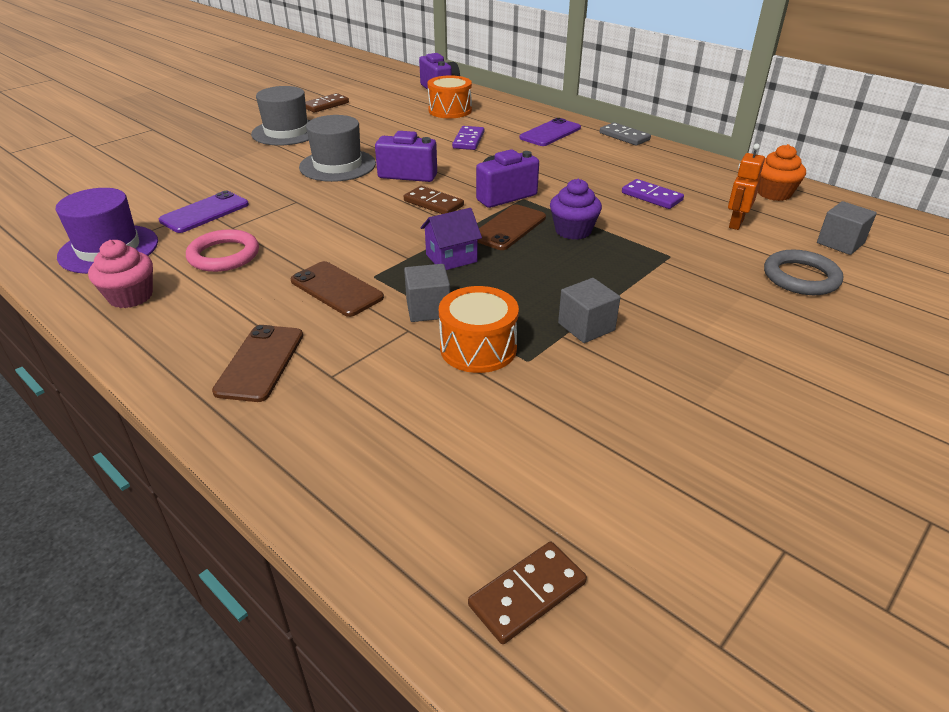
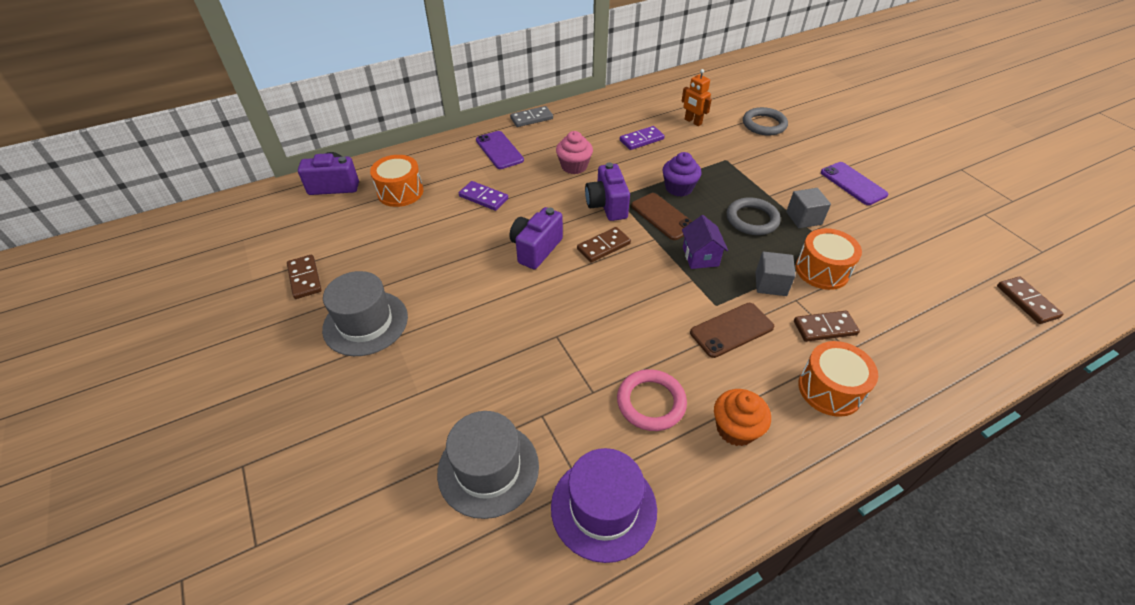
camera: 70 degrees left, 10 degrees up
(131, 296) = (711, 483): pink cupcake -> pink cupcake (574, 166)
(205, 212) = (549, 414): purple phone -> purple phone (853, 183)
(260, 363) = (830, 389): brown phone -> orange drum
(337, 165) = (488, 294): grey hat -> grey hat (488, 469)
(365, 355) = (825, 328): none -> brown domino
(550, 286) = (752, 219): none -> grey ring
(774, 193) = (658, 94): orange cupcake -> orange cupcake (735, 429)
(840, 243) = (729, 97): grey cube -> none

